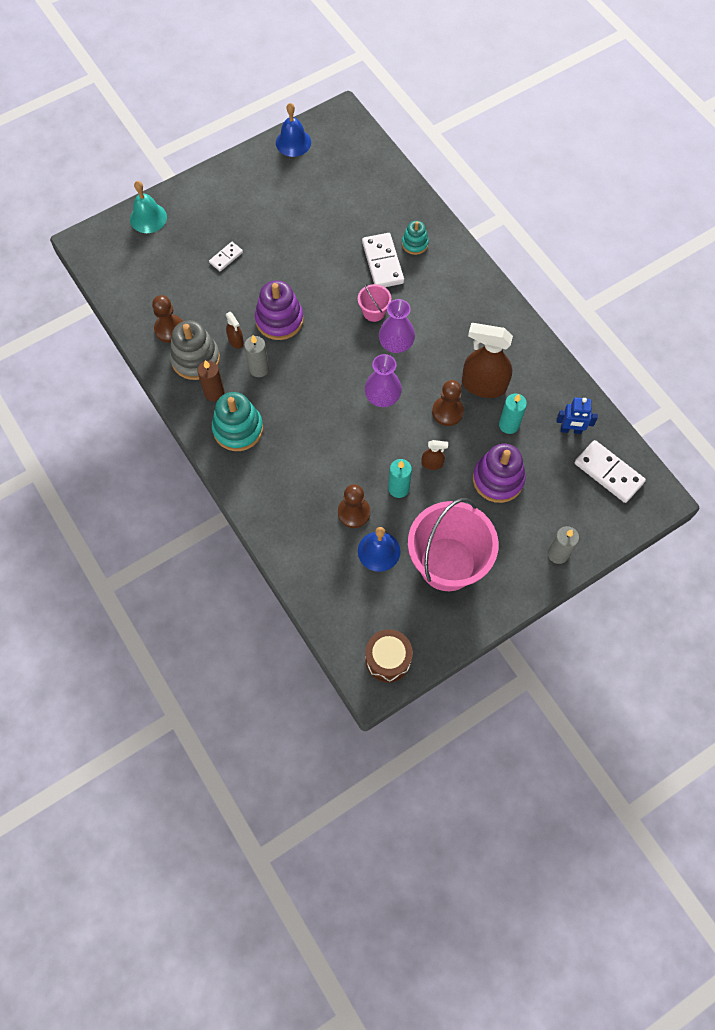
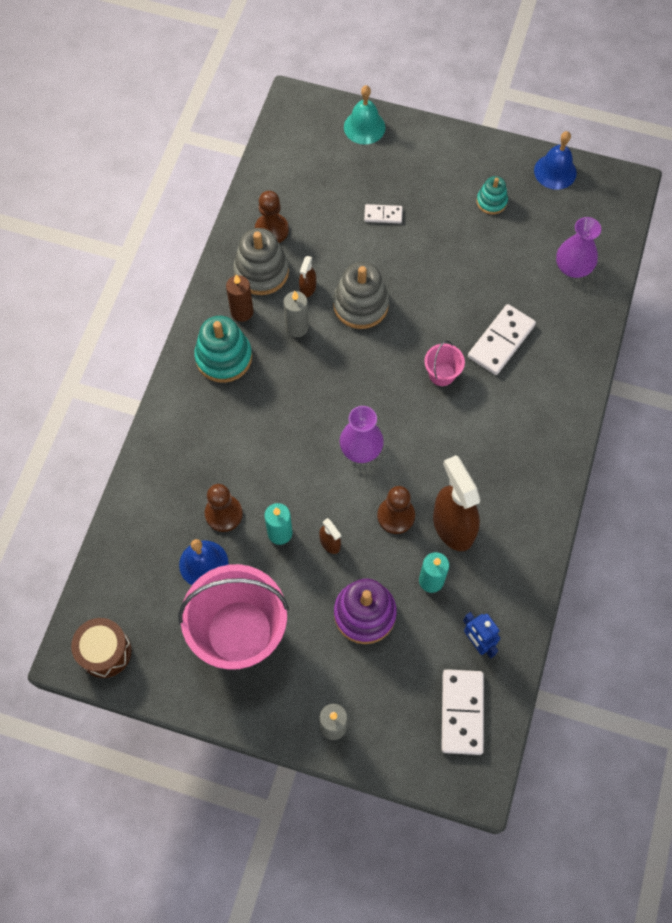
camera: 50 degrees right, 0 degrees up
(279, 320) = (360, 305): purple stacking toy -> grey stacking toy
(396, 343) = (426, 418): purple vase -> purple vase (573, 267)
(415, 244) = (548, 352): turquoise stacking toy -> turquoise stacking toy (491, 202)

